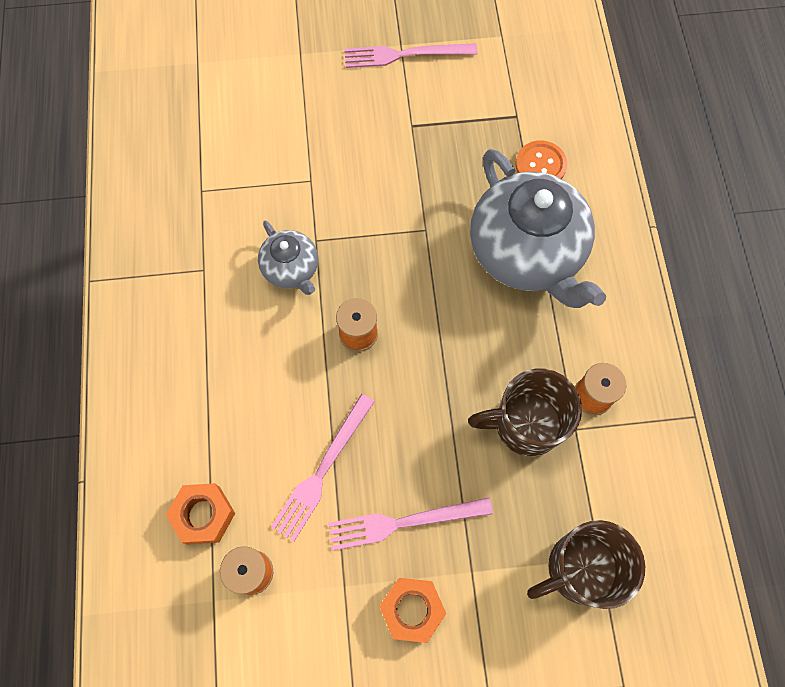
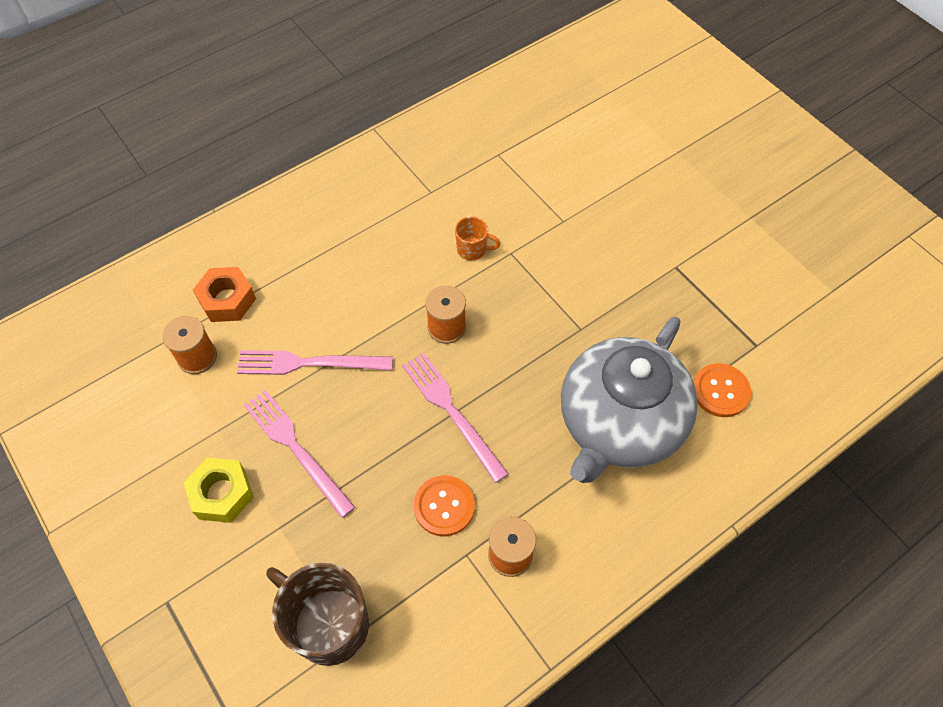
camera: 60 degrees right, 10 degrees down
(291, 269) = (472, 249): grey teapot -> orange mug
(405, 55) = (742, 226): pink fork -> pink fork (451, 412)
(412, 609) = (222, 494): orange nut -> yellow nut
(525, 424) = (444, 506): brown mug -> orange button

